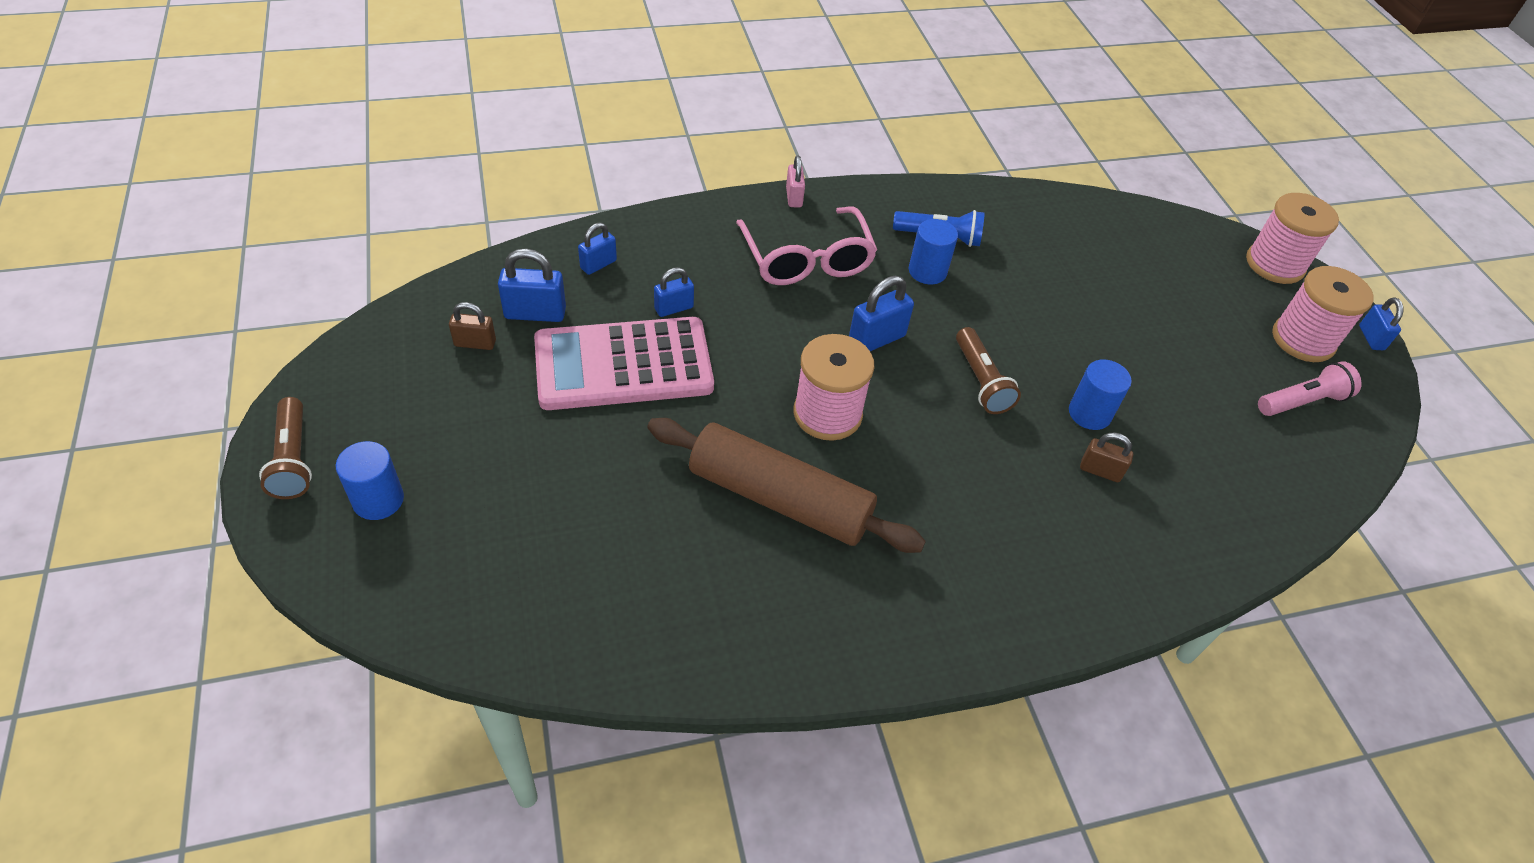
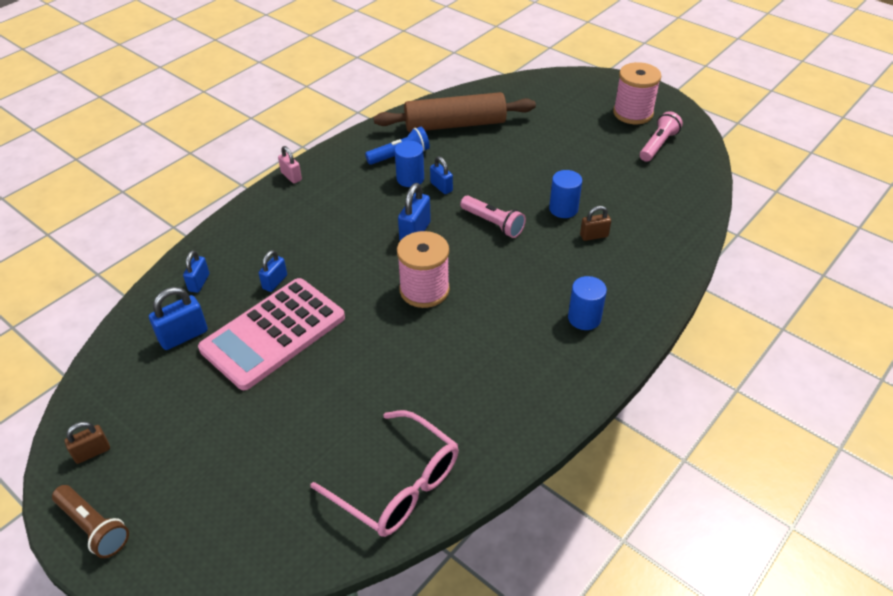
camera: 30 degrees left, 5 degrees down
(378, 500) = (183, 512): blue cylinder -> blue cylinder (584, 318)
(475, 343) = (158, 377): brown padlock -> brown padlock (92, 452)
(779, 498) = (439, 353): brown rolling pin -> brown rolling pin (455, 124)
(807, 260) = (333, 209): pink glasses -> pink glasses (398, 485)
(981, 381) = (493, 224): brown flashlight -> pink flashlight
(1274, 264) = (588, 81): pink spool -> none
(1371, 338) = (662, 95): blue padlock -> blue padlock (441, 187)

